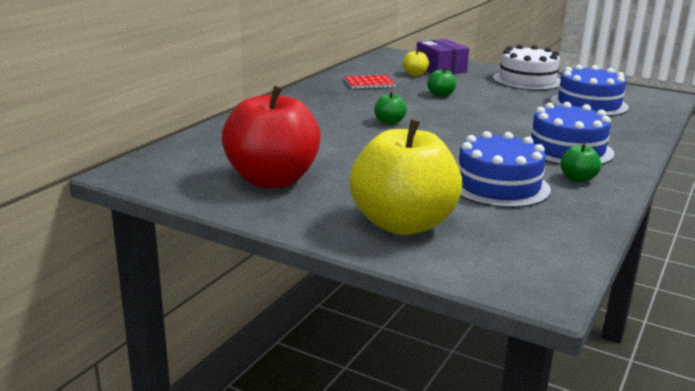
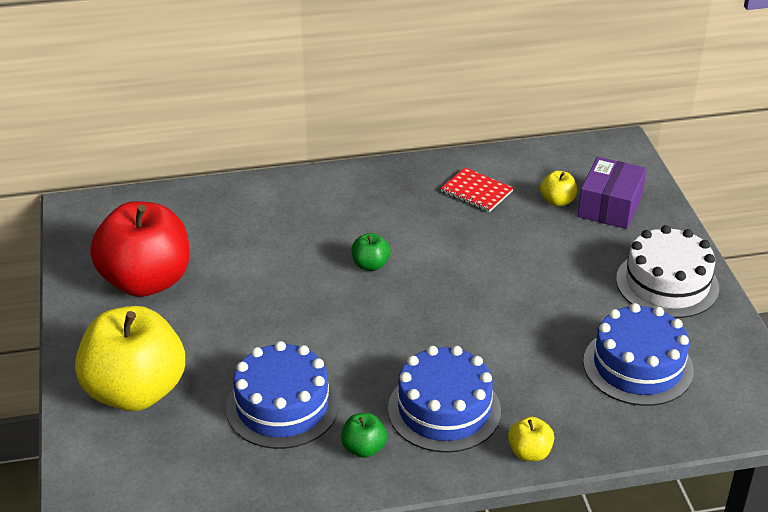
camera: 50 degrees right, 15 degrees up
(440, 95) = (508, 253): green apple -> none
(636, 144) = (529, 453): none -> yellow apple

